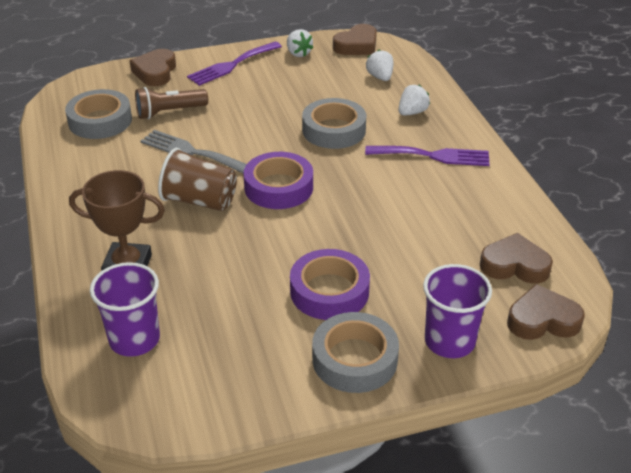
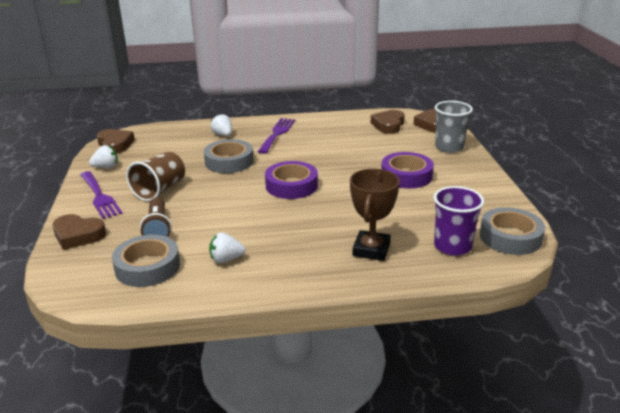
camera: 80 degrees left, 10 degrees down
(191, 152) = (227, 219): grey fork -> none
(199, 201) = (297, 217): brown cup -> brown cup (159, 190)
(354, 359) = (465, 173): grey tape -> grey tape (510, 237)
(380, 77) = (169, 141): white strawberry -> white strawberry (226, 259)
(449, 341) = (449, 147): purple cup -> grey cup

